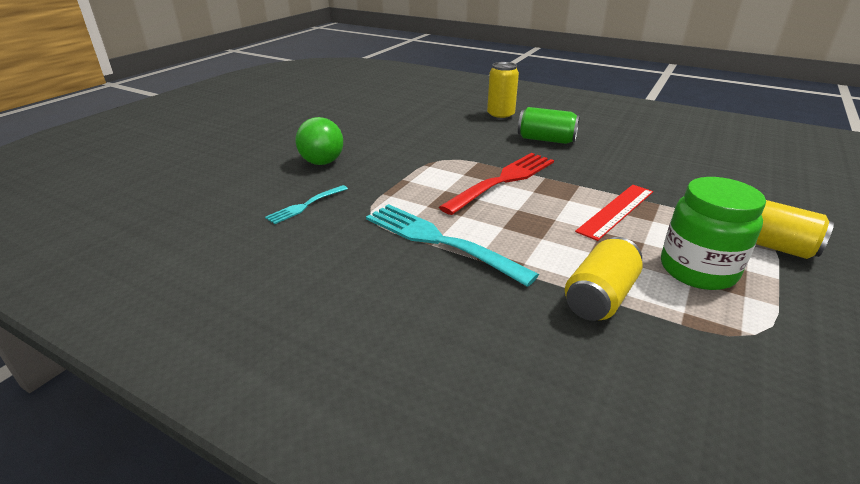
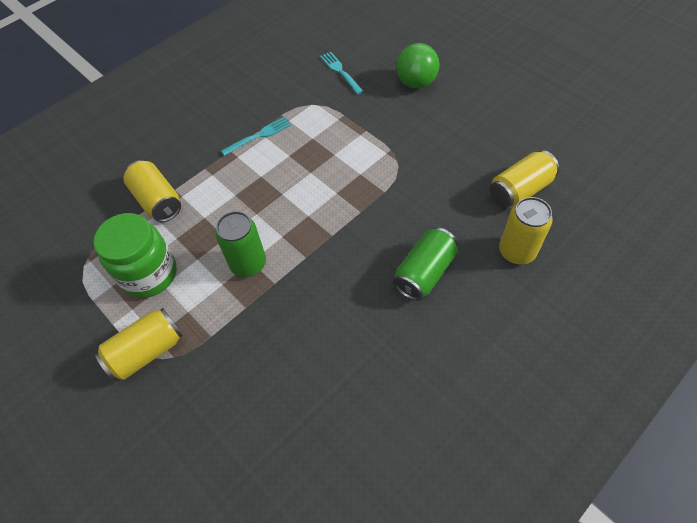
camera: 110 degrees right, 25 degrees up
(441, 241) = (258, 136): turquoise fork -> turquoise fork, size x0.52
(443, 117) = (520, 190): none -> yellow can
(502, 181) = (335, 198): red fork -> none
(616, 211) = (248, 264): red ruler -> green can

